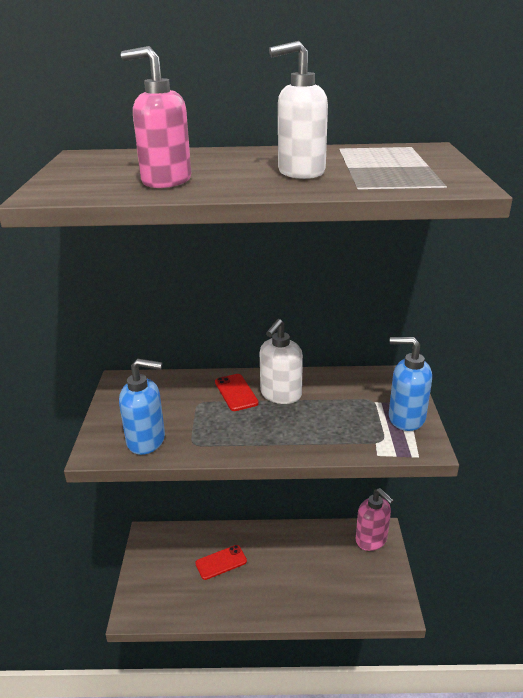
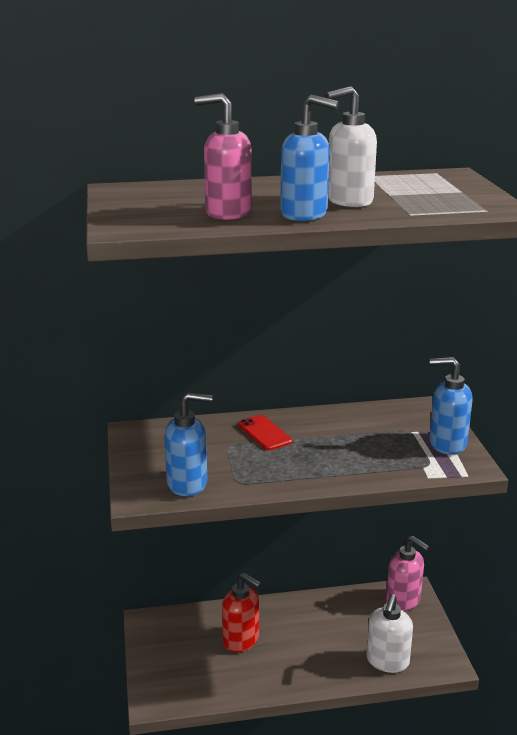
camera: 10 degrees left, 5 degrees down
(221, 562) = (241, 640): red phone -> red soap dispenser
(243, 184) = (304, 214): none -> blue soap dispenser
(280, 395) = (312, 432): white soap dispenser -> white soap dispenser (387, 661)

